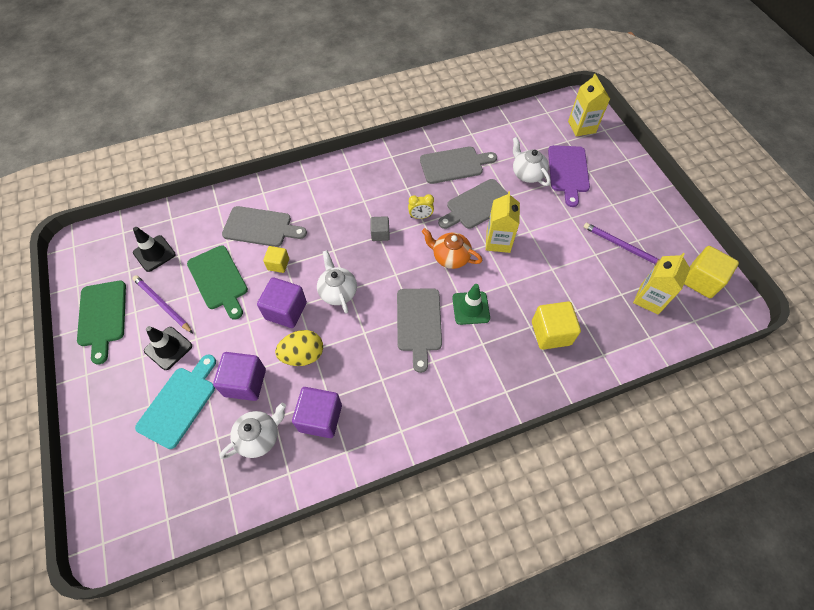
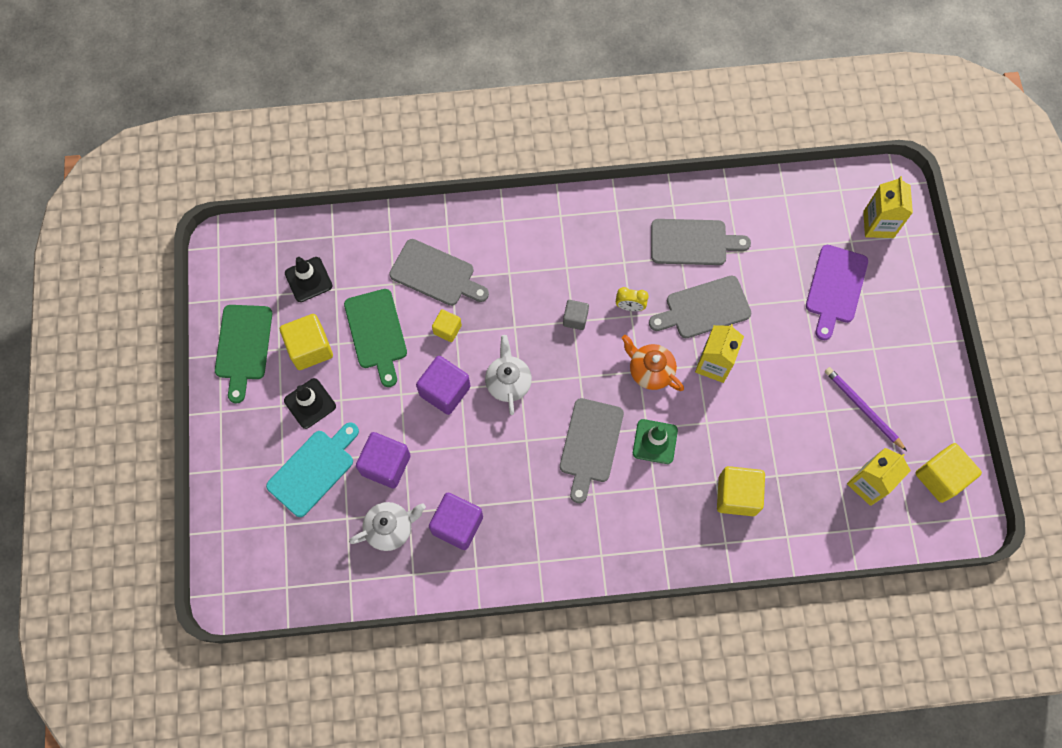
camera: 15 degrees right, 10 degrees up
(162, 304) = (310, 348): purple pencil -> yellow cube
(303, 355) = (453, 449): yellow egg -> none
(527, 174) = (781, 278): white teapot -> none

